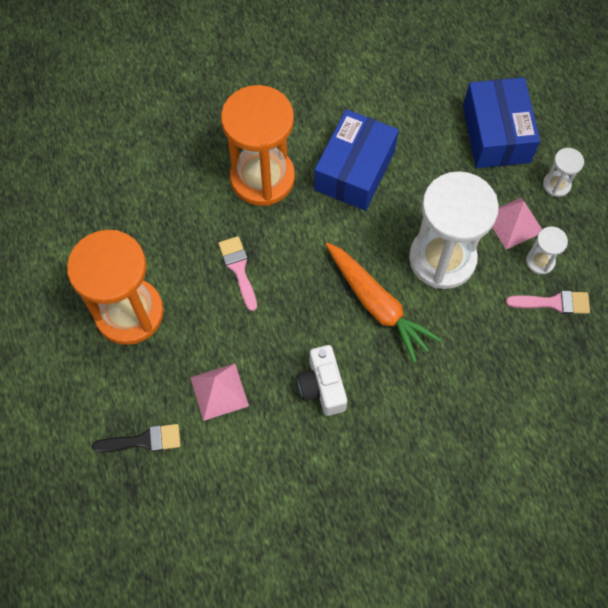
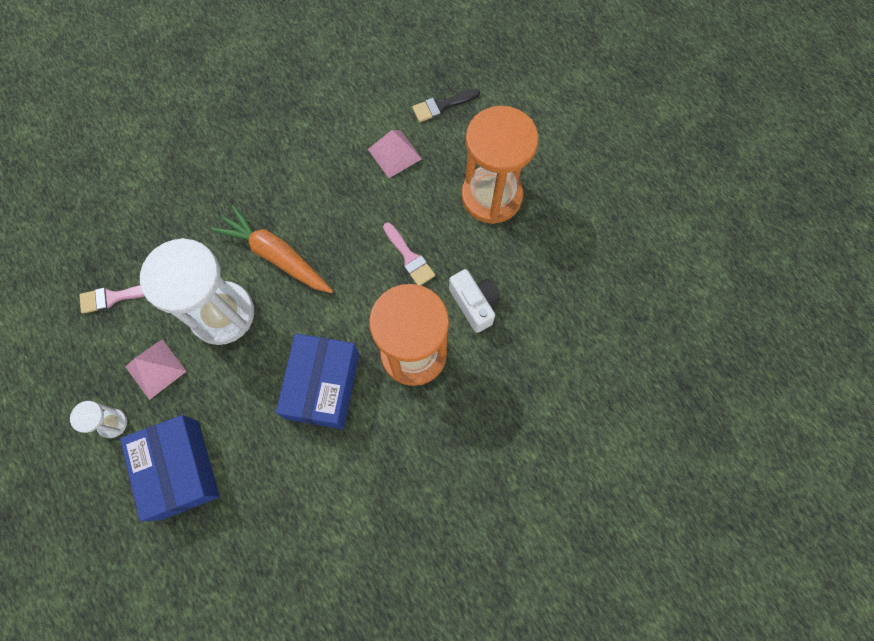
camera: 165 degrees right, 5 degrees up
(322, 387) = (311, 177): white camera -> white camera (474, 304)
(540, 261) = (128, 335): white hourglass -> none

